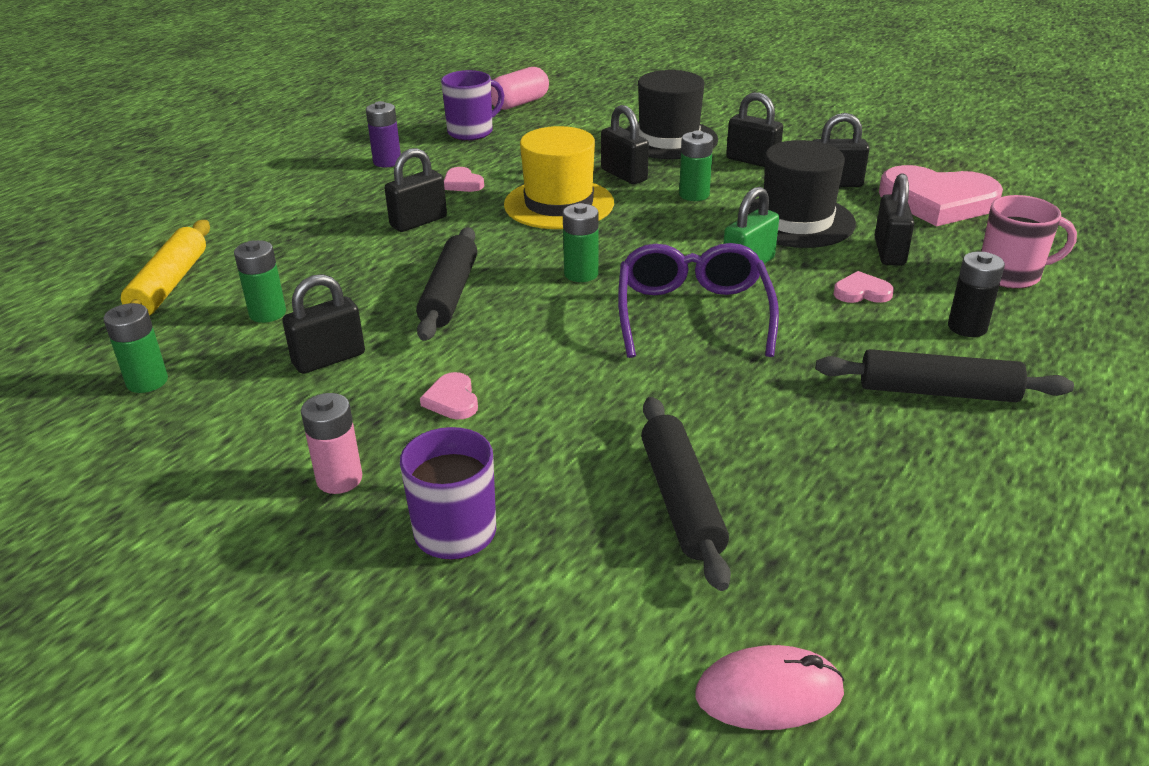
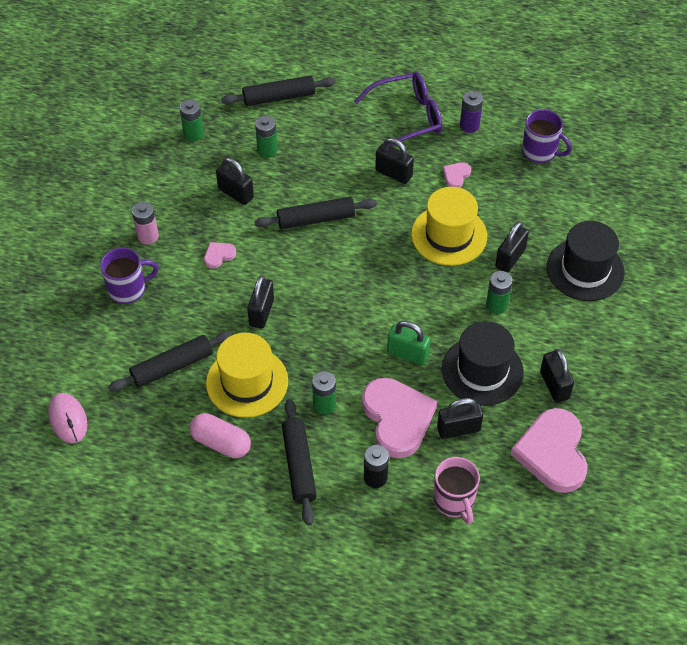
camera: 70 degrees right, 20 degrees up
(169, 284) = (279, 97): yellow rolling pin -> black rolling pin
(519, 103) = (607, 161): pink capsule -> pink capsule (221, 443)
(581, 274) = (363, 272): green battery -> green battery (324, 405)
(693, 313) = (338, 337): purple glasses -> purple glasses (407, 118)
(749, 416) = (247, 382): none -> yellow hat
(752, 161) = (571, 328): black padlock -> black padlock (261, 312)
(861, 292) = (397, 418): pink heart -> pink heart, size x2.32

